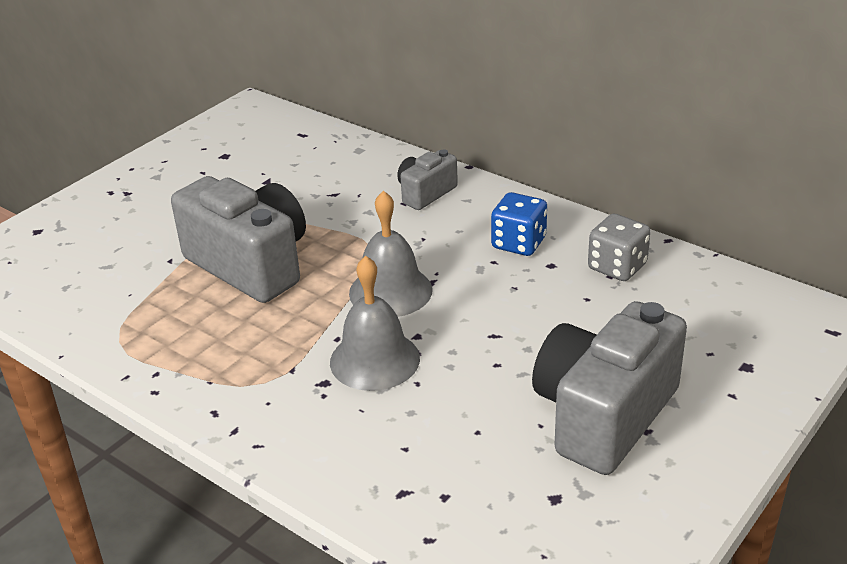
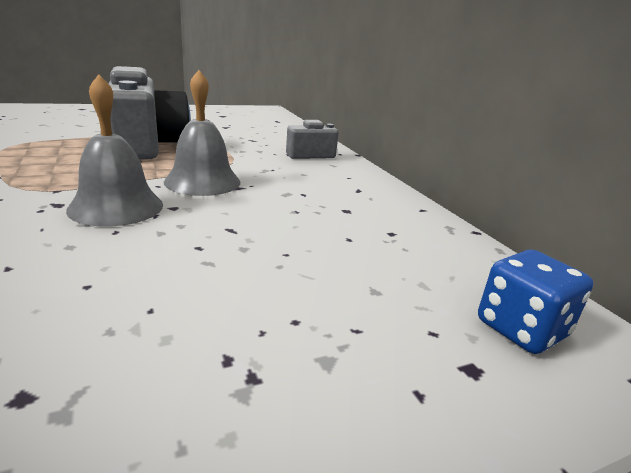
camera: 25 degrees right, 10 degrees down
(519, 243) = (338, 192): blue dice -> blue dice (521, 329)
(604, 415) = (227, 334): grey camera -> none
(617, 267) = (405, 230): grey dice -> none

